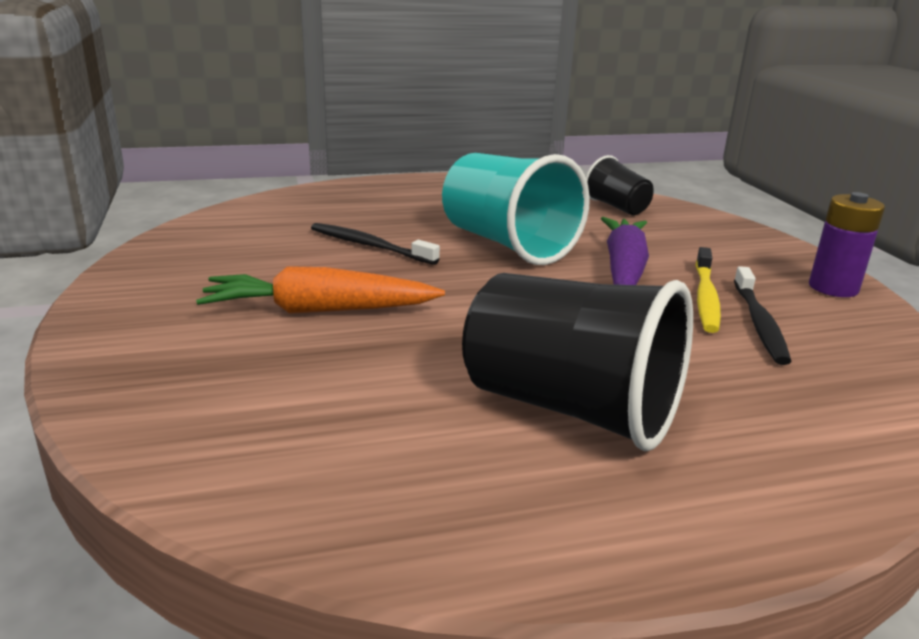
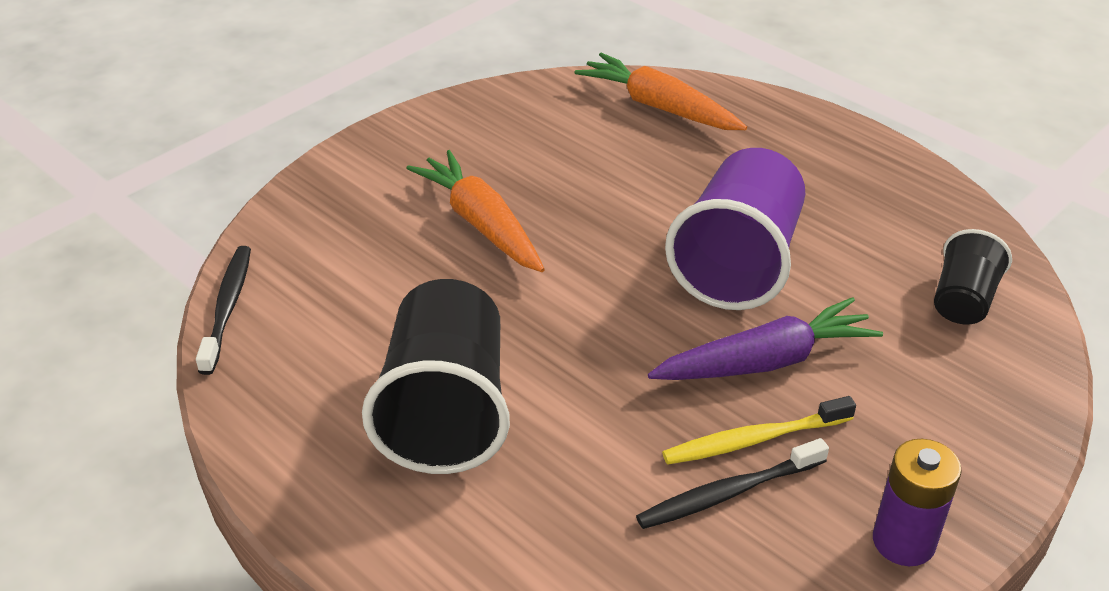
camera: 60 degrees right, 15 degrees up
(289, 210) = (659, 107): none -> orange carrot
(370, 246) = (633, 188): black toothbrush -> black toothbrush (227, 308)
(507, 244) = (738, 263): turquoise cup -> purple cup

